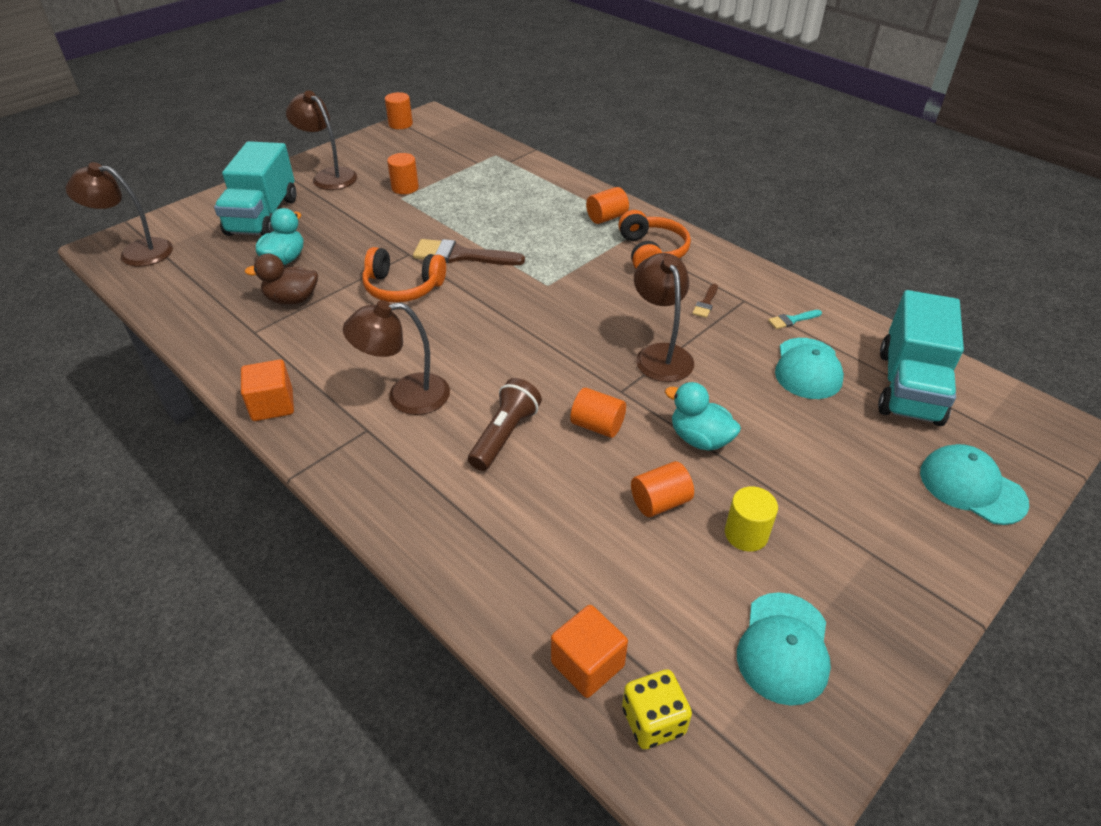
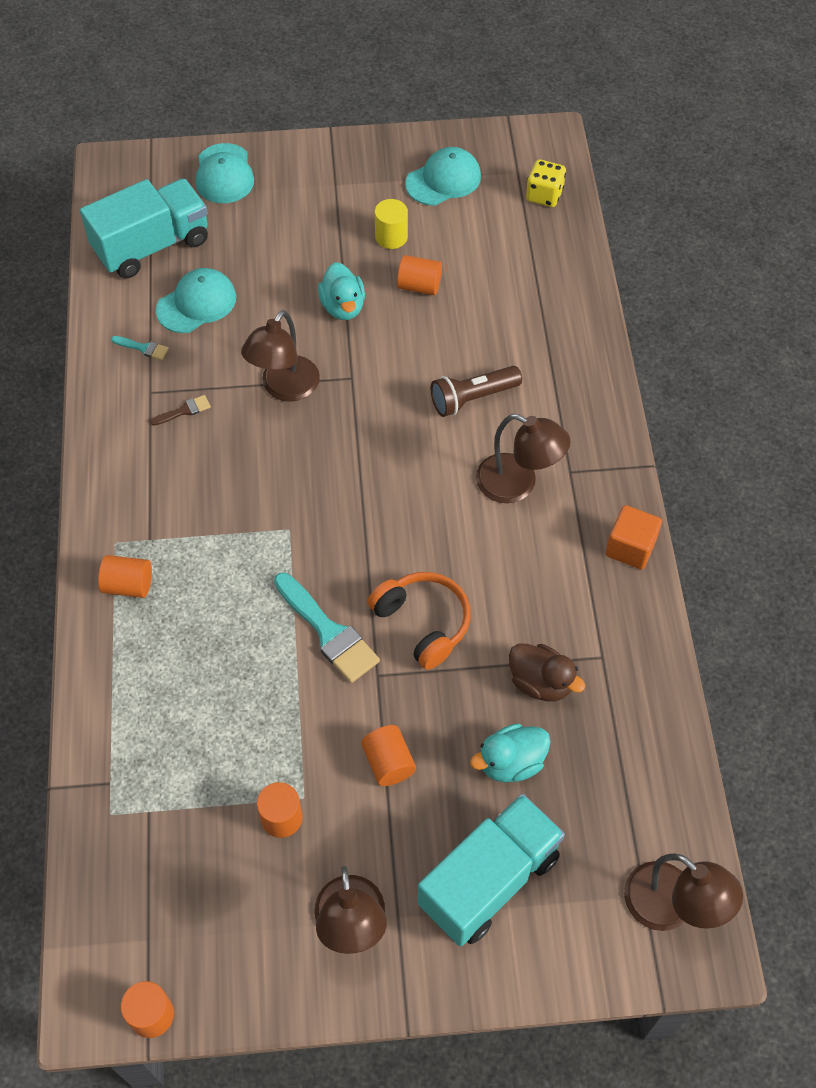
camera: 140 degrees left, 15 degrees up
(461, 255) = (328, 632): brown brush -> turquoise brush
(587, 664) = (553, 236): orange cube -> none
(597, 425) = (400, 362): orange cylinder -> orange cylinder (388, 763)
(652, 252) = (149, 502): orange headphones -> none

